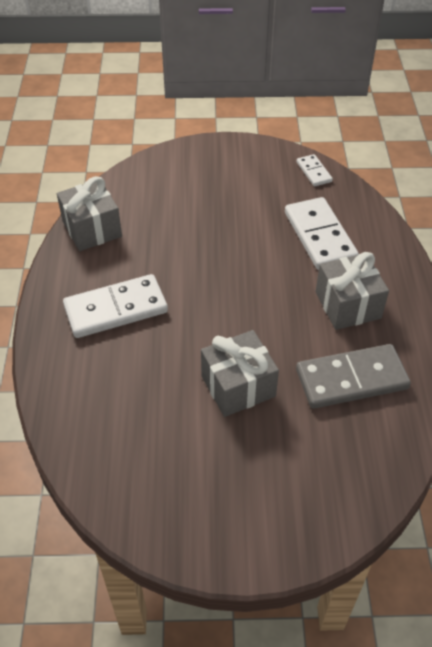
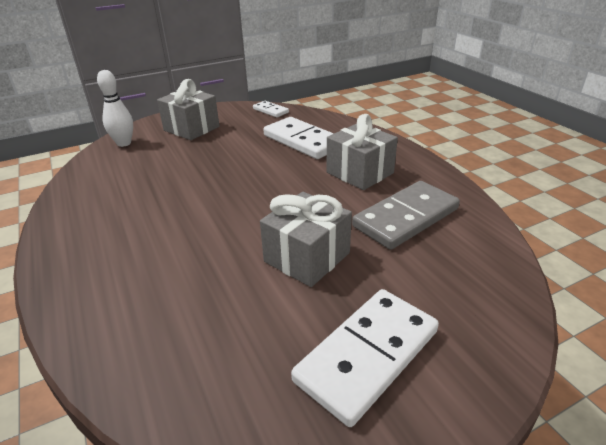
camera: 25 degrees left, 15 degrees down
(92, 229) = (84, 188): grey gift -> grey gift (191, 128)
(116, 309) = (138, 238): white domino -> white domino (367, 356)
(145, 176) = (124, 143): none -> white bowling pin

